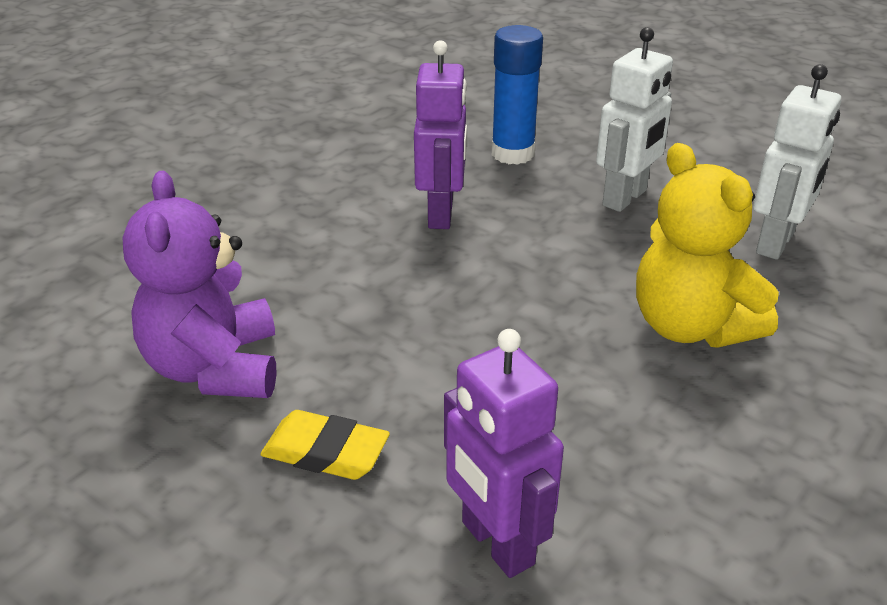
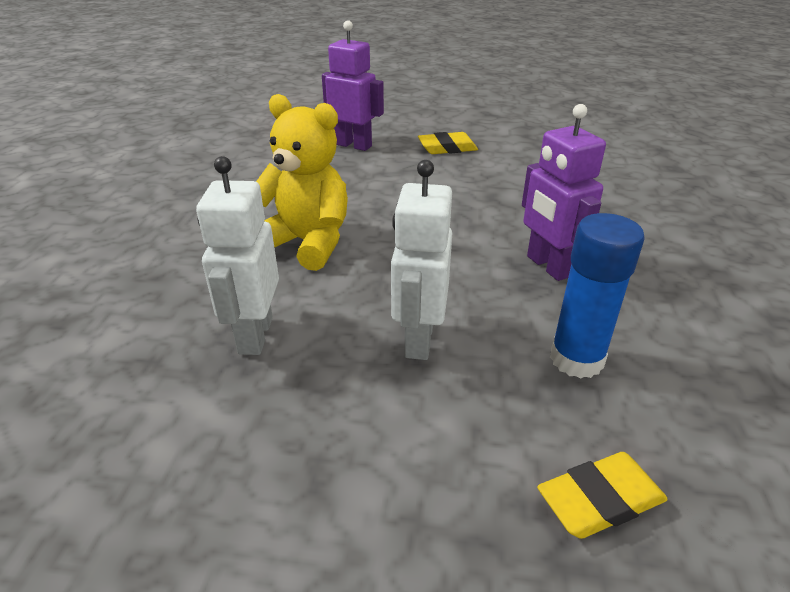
camera: 150 degrees right, 0 degrees up
(215, 368) = (535, 156): purple teddy bear -> none
(580, 107) = (600, 500): none -> yellow eraser

